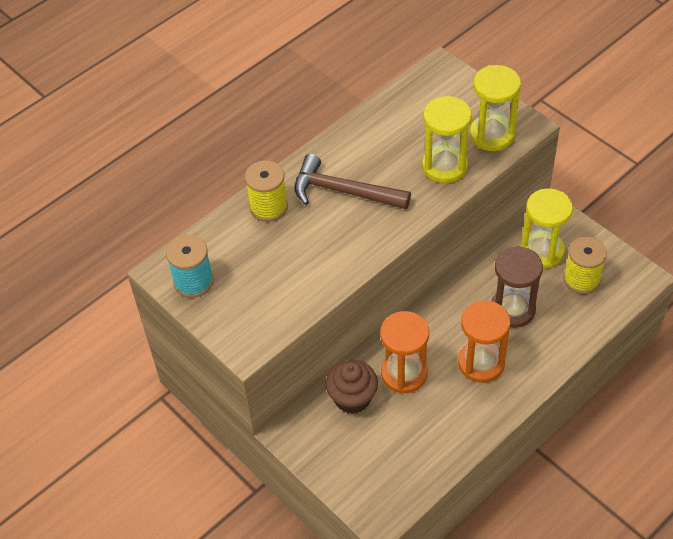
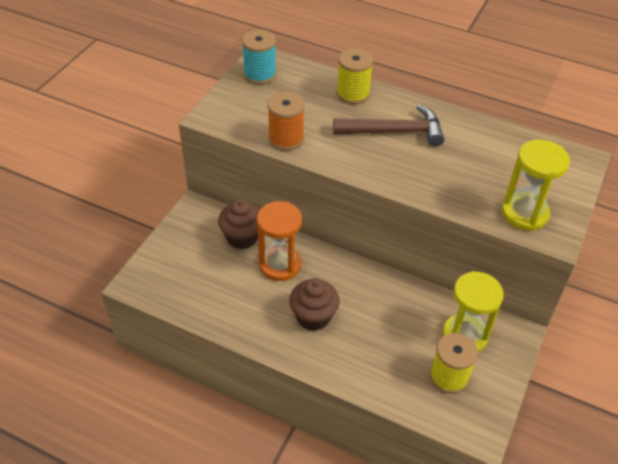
camera: 65 degrees right, 5 degrees down
(315, 286) = (286, 139): none -> orange spool
(344, 191) = (394, 132): brown hammer -> brown hammer turned 90 degrees clockwise
(445, 166) = (463, 189): yellow hourglass -> none
(481, 363) = (313, 317): orange hourglass -> brown cupcake
(512, 309) = (384, 327): brown hourglass -> none

